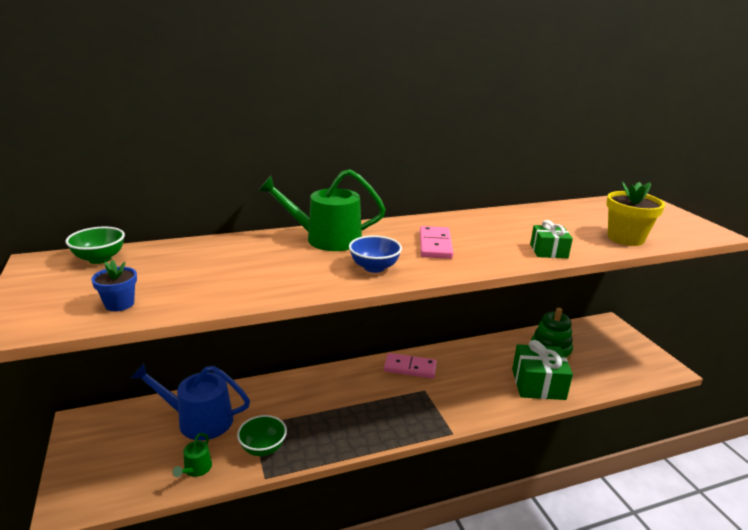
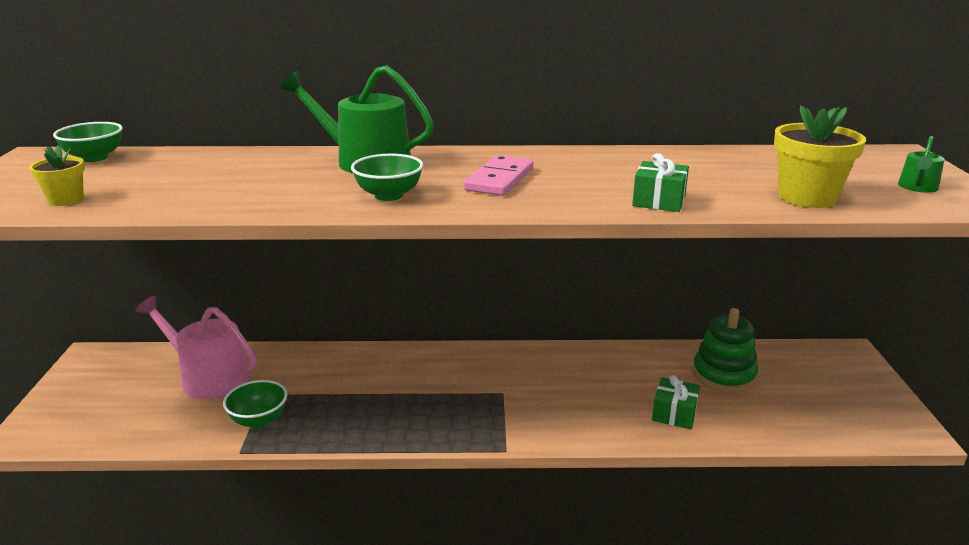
camera: 20 degrees right, 0 degrees up
(119, 304) = (66, 200): blue flower pot -> yellow flower pot
(196, 469) = (172, 427): green watering can -> green watering can (917, 187)
(199, 420) = (208, 377): blue watering can -> pink watering can
(374, 267) = (389, 195): blue bowl -> green bowl
(410, 368) = (501, 363): pink domino -> none
(538, 384) = (674, 414): green gift -> green gift, size x0.58

